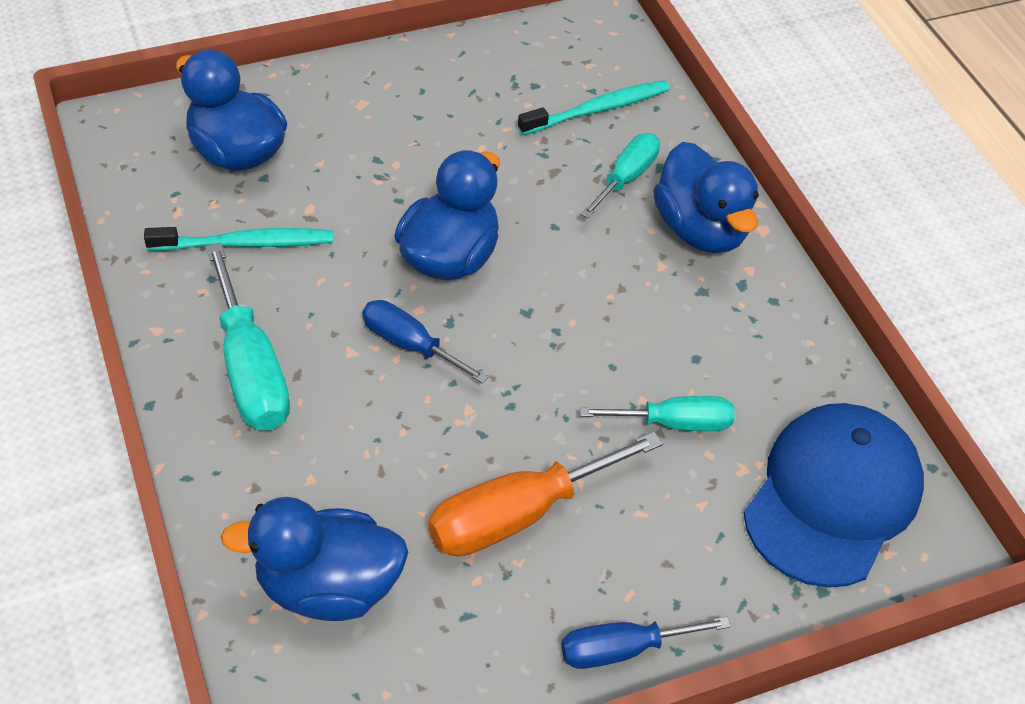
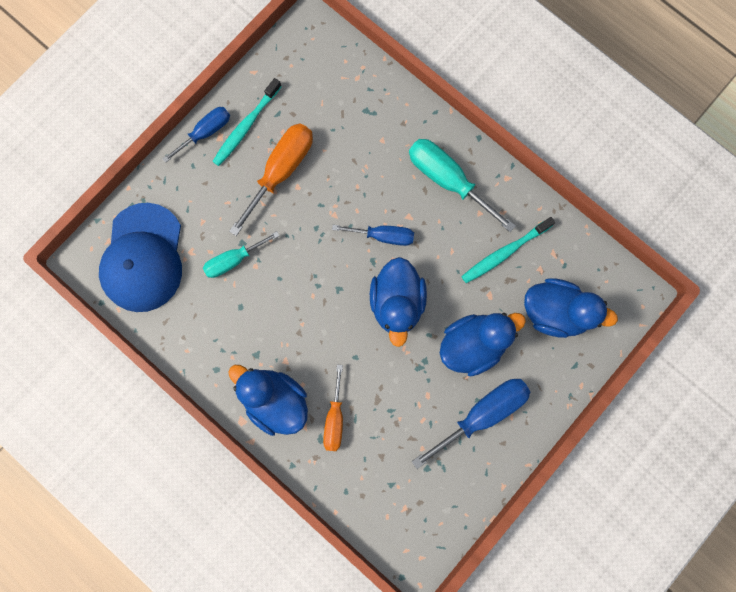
camera: 155 degrees right, 30 degrees up
(328, 587) = (341, 95): blue duck -> blue duck (472, 344)
(423, 102) = (482, 414): none -> blue screwdriver
(597, 109) = (379, 468): turquoise toothbrush -> turquoise toothbrush (246, 126)
(626, 178) = (335, 418): turquoise screwdriver -> orange screwdriver

